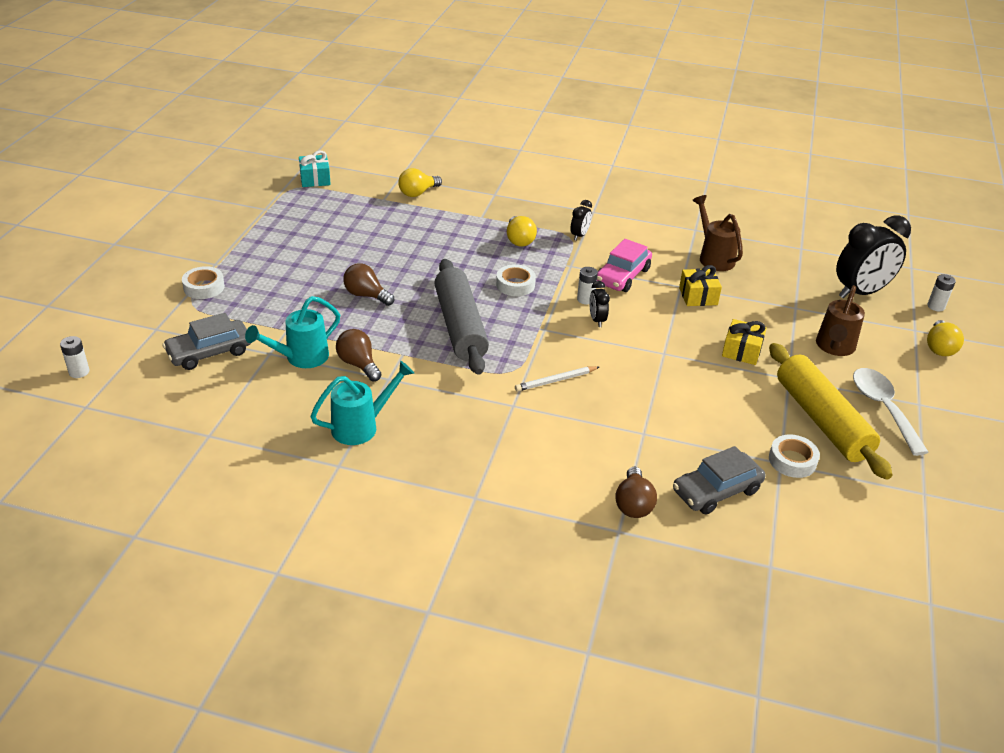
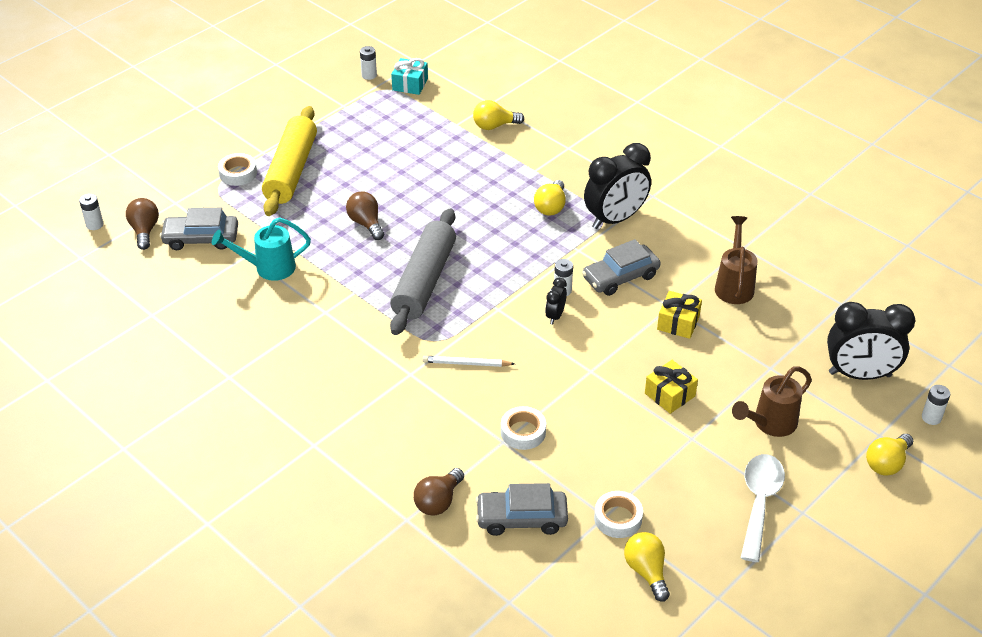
camera: 30 degrees right, 5 degrees up
(270, 180) = (369, 75): none -> white battery
(358, 364) = (310, 290): brown light bulb -> brown light bulb (145, 231)
(361, 426) = (271, 349): turquoise watering can -> none
(515, 285) = (508, 254): white tape -> white tape (523, 432)
(579, 235) = (615, 219): black clock -> black clock, size x2.17
(622, 276) = (620, 277): pink car -> grey car
(821, 420) = (684, 491): yellow rolling pin -> yellow rolling pin (291, 171)
(853, 494) = (646, 571): none -> yellow light bulb

